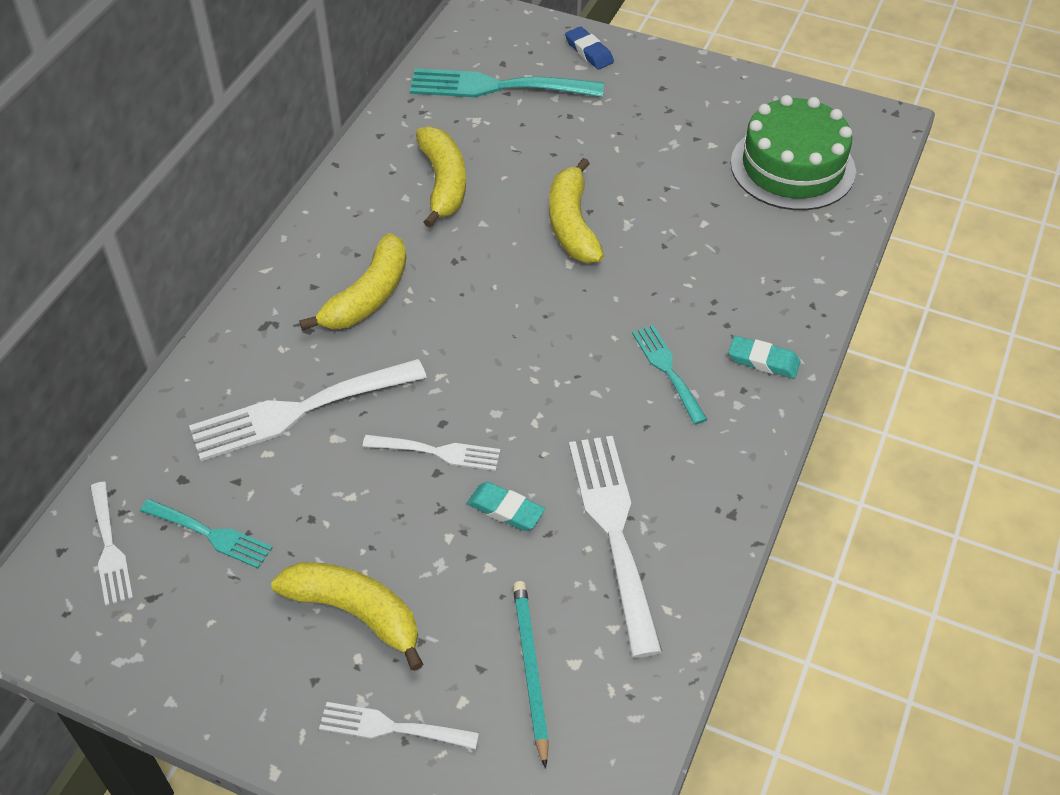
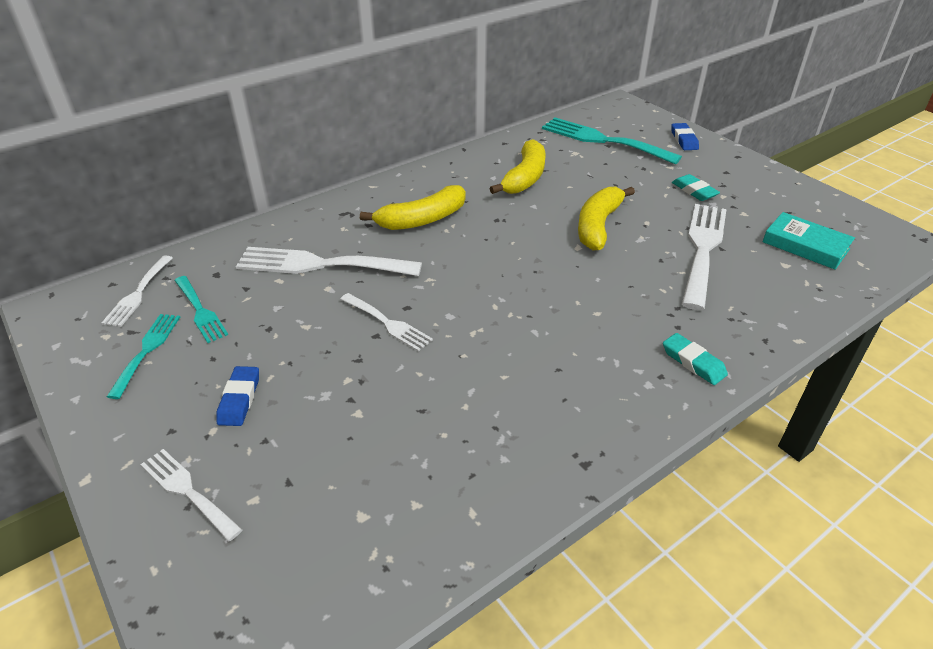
camera: 30 degrees right, 10 degrees down
(355, 612) = (239, 399): yellow banana -> blue eraser
(505, 510) = (403, 380): turquoise eraser -> turquoise eraser (694, 191)
(530, 669) = (323, 502): turquoise pencil -> none
(614, 531) = (474, 431): white fork -> white fork (702, 249)
(667, 370) = (604, 338): turquoise fork -> turquoise fork (147, 350)
(792, 167) = (805, 245): green cake -> turquoise book

